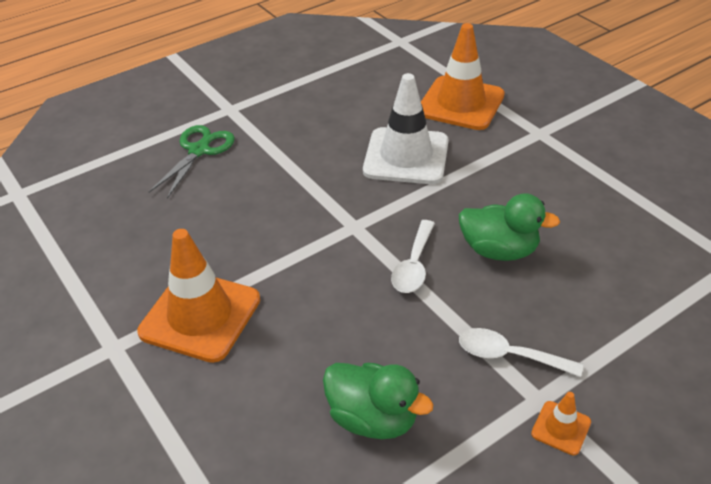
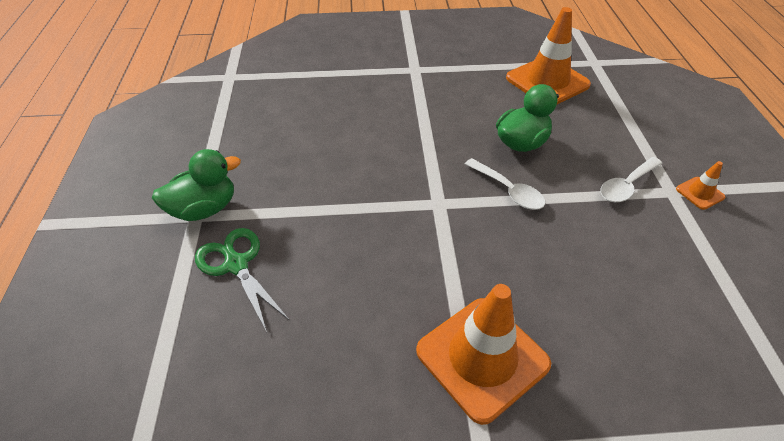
camera: 60 degrees left, 5 degrees up
(373, 418) = (658, 285): green duck -> green duck (204, 209)
(406, 156) = (380, 139): white traffic cone -> none
(461, 103) = (345, 85): orange traffic cone -> orange traffic cone (547, 81)

